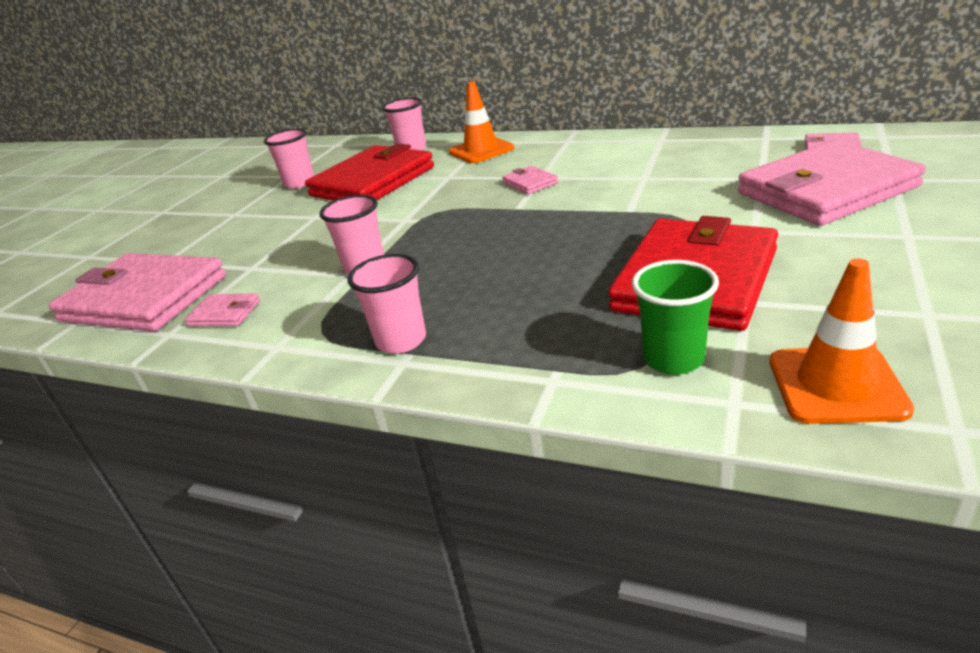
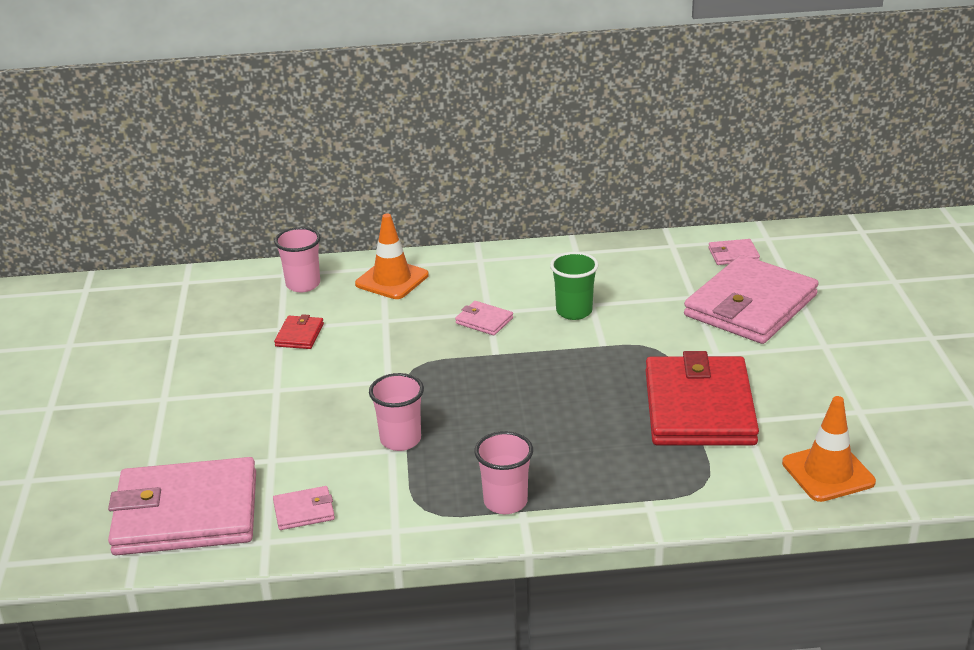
camera: 30 degrees left, 0 degrees up
(300, 183) = (203, 346): pink cup -> none
(372, 181) = (299, 335): red wallet -> red wallet, size x0.41
(673, 359) = (721, 475): green cup -> green cup (574, 311)

